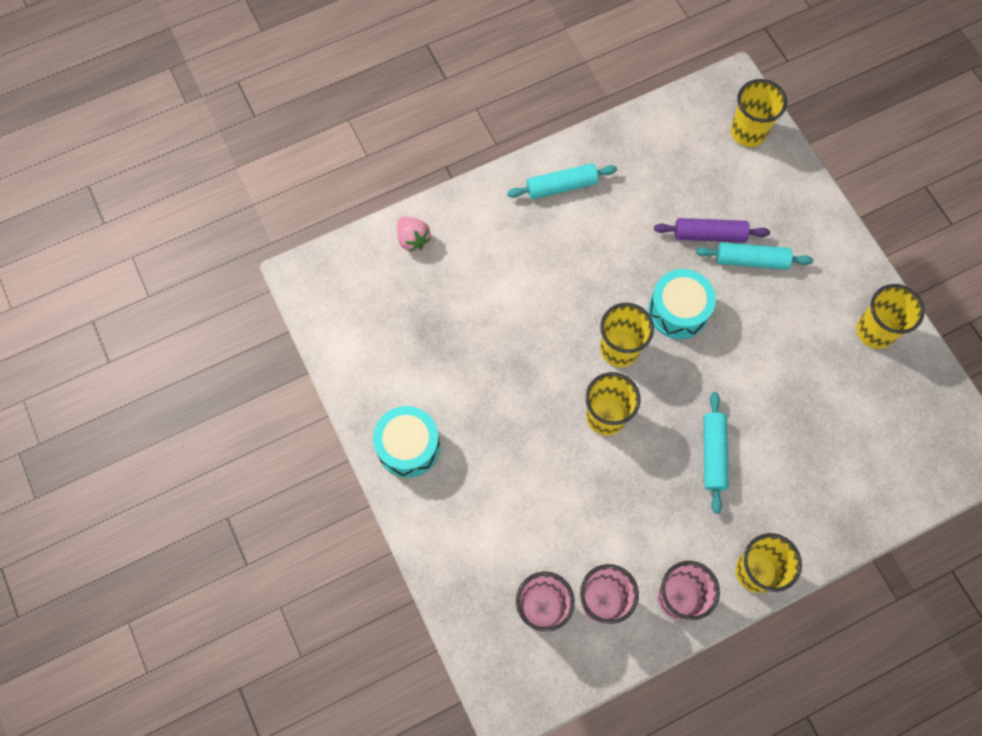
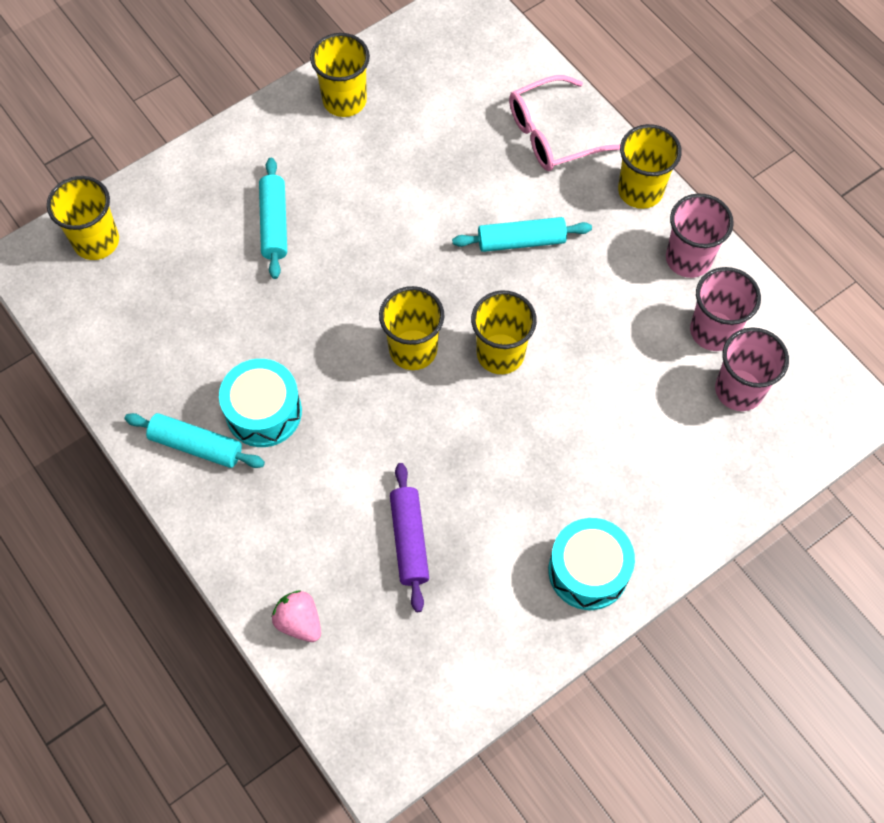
camera: 100 degrees left, 5 degrees down
(413, 239) = (299, 621): pink strawberry -> pink strawberry turned 90 degrees counterclockwise
(561, 186) = (196, 445): turquoise rolling pin -> turquoise rolling pin turned 45 degrees counterclockwise
(678, 311) = (352, 293): turquoise drum -> turquoise drum (263, 412)
(709, 235) = (246, 270): purple rolling pin -> purple rolling pin (409, 540)
(825, 504) = (552, 134): none -> pink glasses

